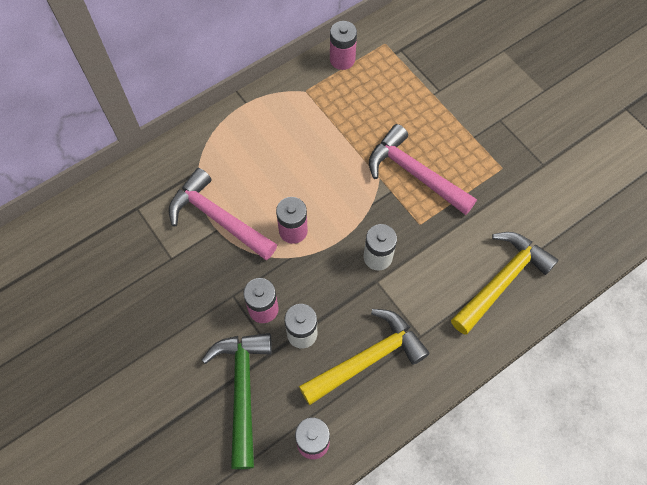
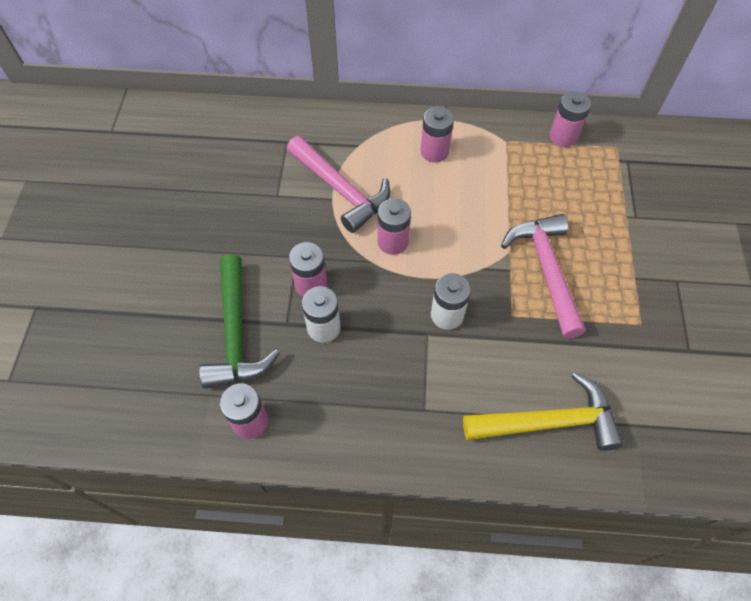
camera: 40 degrees right, 5 degrees down
(218, 218) = (341, 190): pink hammer -> pink hammer turned 150 degrees clockwise
(242, 389) = (236, 334): green hammer -> green hammer turned 135 degrees clockwise
(260, 136) = (434, 151): none -> pink battery
(368, 358) = (360, 391): yellow hammer -> none

